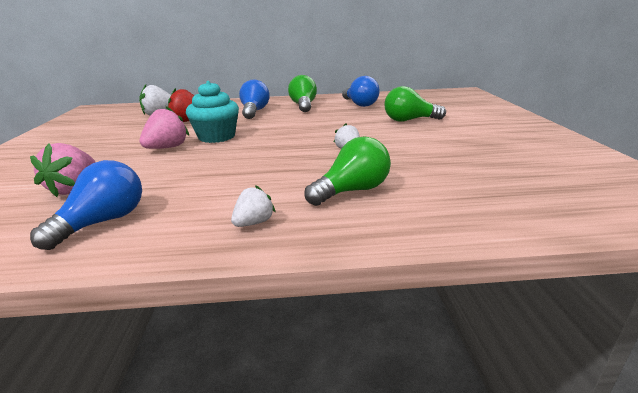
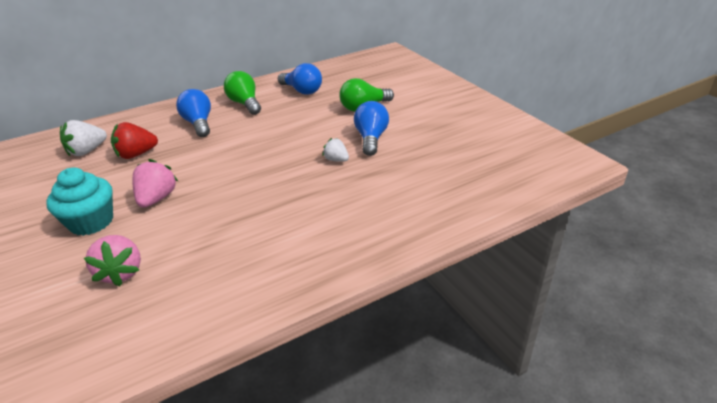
camera: 25 degrees left, 10 degrees up
(103, 222) = (196, 294): blue light bulb -> blue light bulb (371, 139)
(216, 137) = (194, 171): turquoise cupcake -> turquoise cupcake (91, 222)
(254, 223) = (321, 256): white strawberry -> none
(352, 191) = (370, 205): green light bulb -> none

